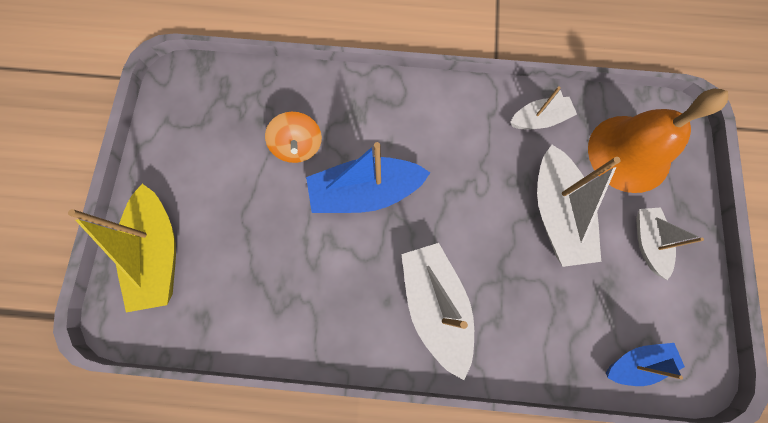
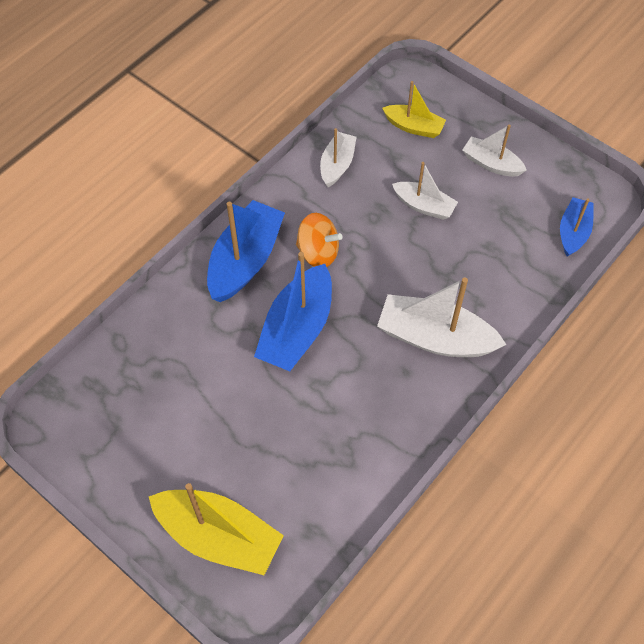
camera: 55 degrees left, 15 degrees down
(298, 146) = (210, 357): orange spinning top -> orange spinning top (318, 252)
(398, 113) = (245, 260): none -> blue boat
(556, 213) = (424, 206): white boat -> white boat, size x0.59
(629, 153) = (414, 127): orange bell -> yellow boat

